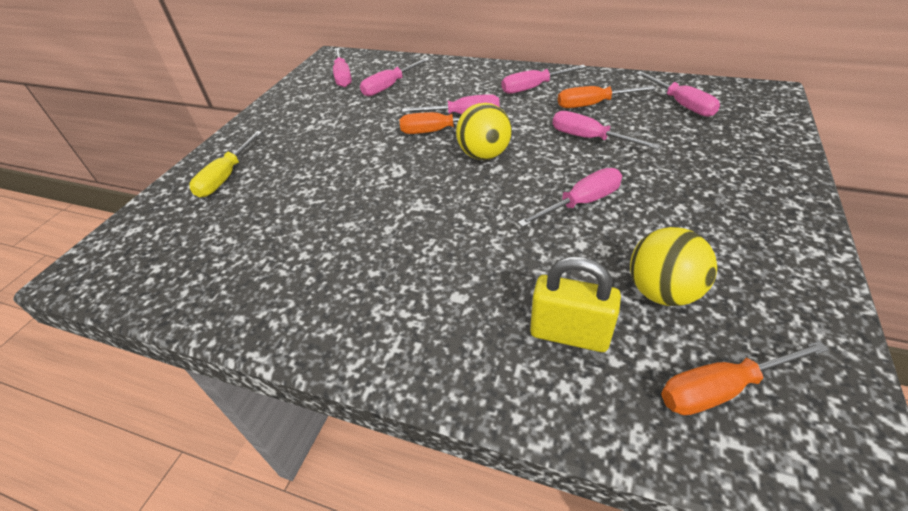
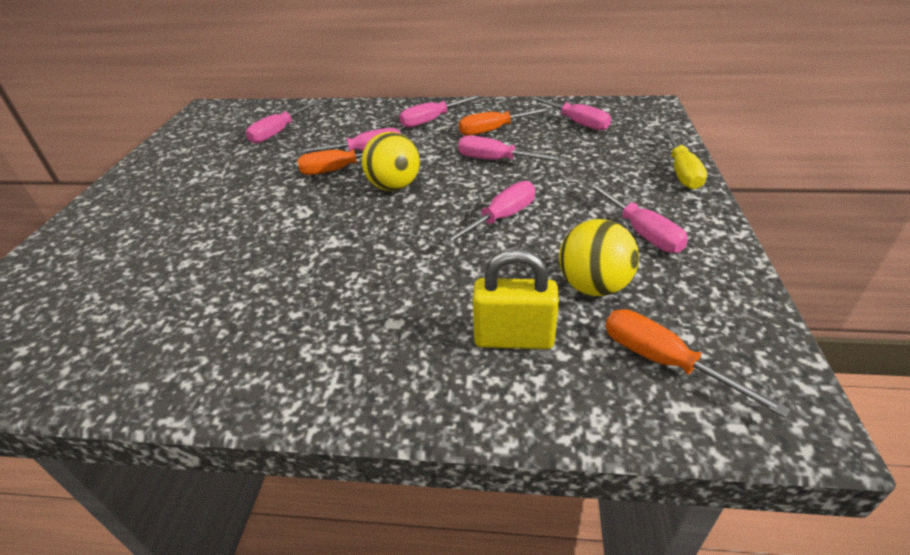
camera: 15 degrees left, 5 degrees down
(226, 177) = (98, 241): yellow screwdriver -> yellow screwdriver (681, 172)
(343, 77) = (223, 127): pink screwdriver -> pink screwdriver (641, 232)
(721, 389) = (664, 361): orange screwdriver -> orange screwdriver turned 75 degrees clockwise

